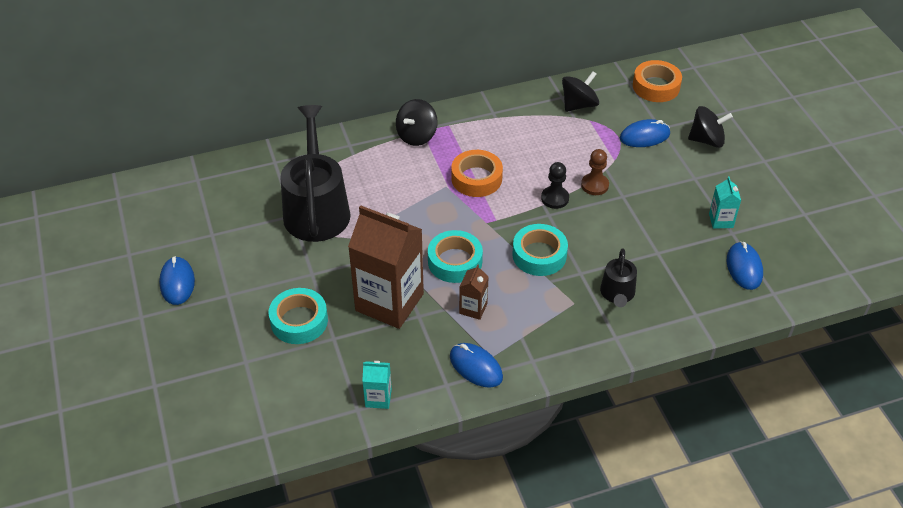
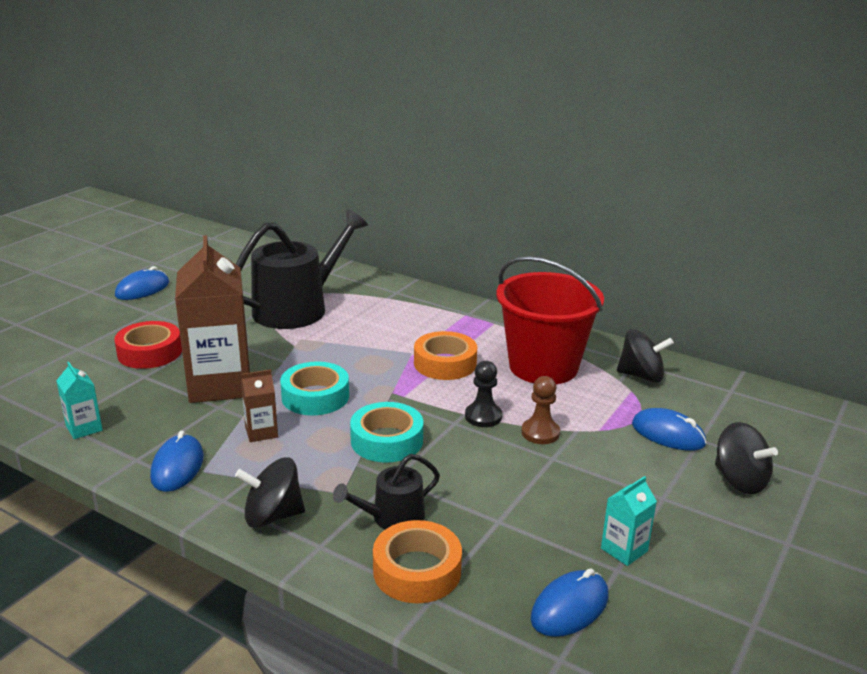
camera: 50 degrees right, 20 degrees down
(299, 321) = (150, 352): turquoise tape -> red tape
(416, 136) = (455, 314): black spinning top -> black spinning top (272, 516)
(526, 138) = (543, 367): none -> red bucket
(656, 86) = (757, 410): orange tape -> orange tape (417, 570)

